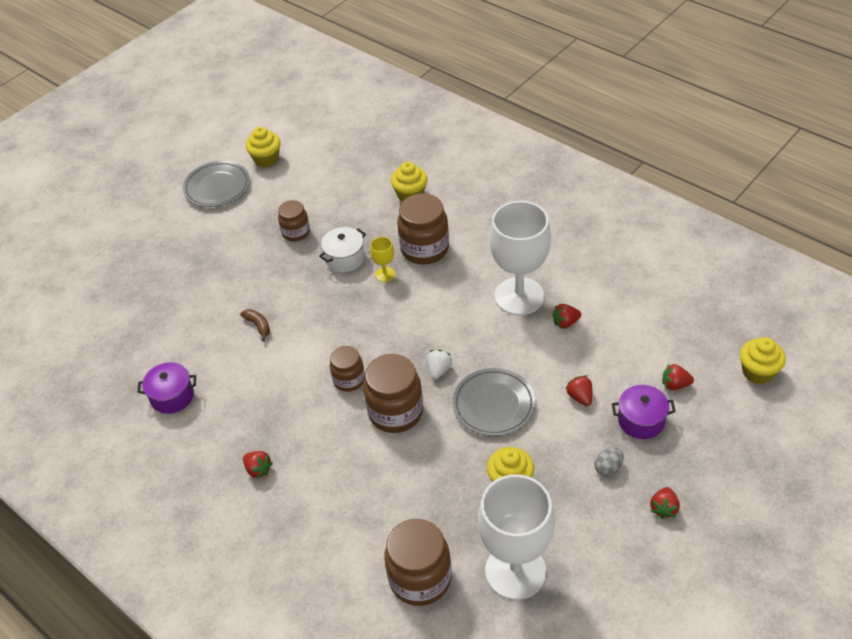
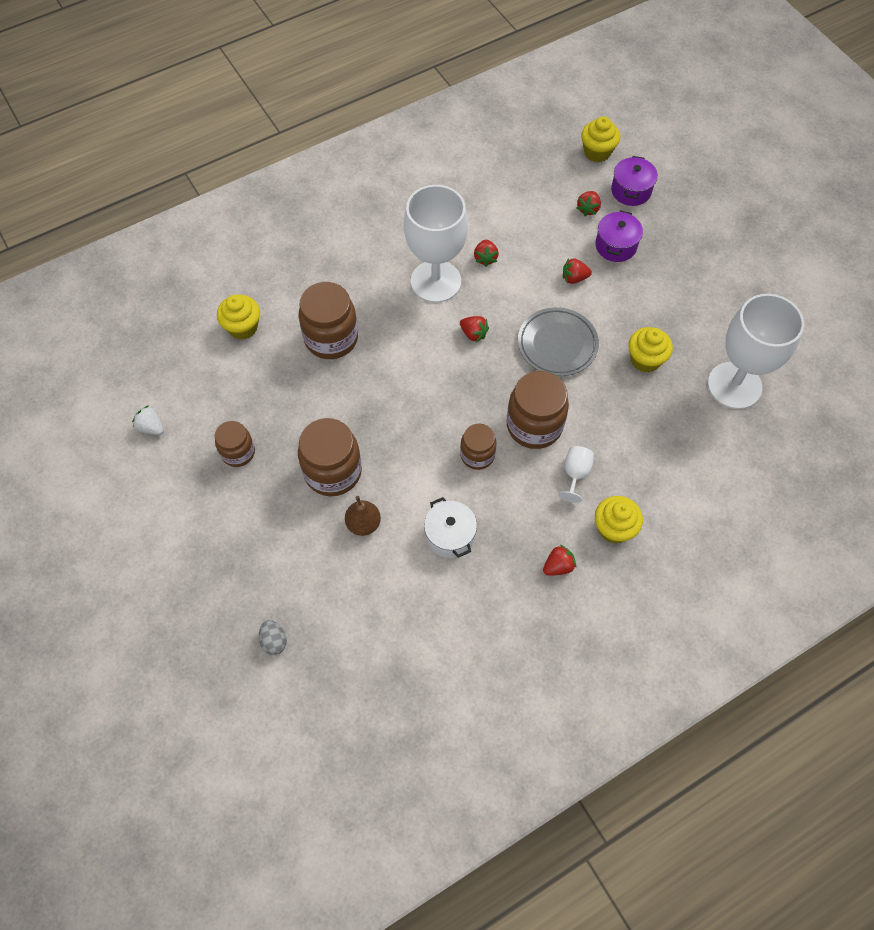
camera: 75 degrees left, 15 degrees up
(172, 396) = (427, 634): purple pot -> purple pot (631, 191)
(217, 187) = (108, 520): grey plate -> none
(258, 326) = (363, 524): brown banana -> brown pear
(266, 159) = (91, 454): yellow cupcake -> yellow cupcake (614, 528)
(345, 258) = (305, 414): white pot -> white pot (450, 535)
(356, 457) = (575, 474): none -> white goblet
(385, 274) = (349, 384): yellow goblet -> none
(420, 578) = (722, 458): brown jar -> brown jar (333, 472)
(439, 370) = (498, 375): white strawberry -> white strawberry (151, 427)
(608, 468) = (655, 286): grey egg -> grey egg (274, 641)
(663, 508) = (706, 264): red strawberry -> red strawberry (473, 334)

